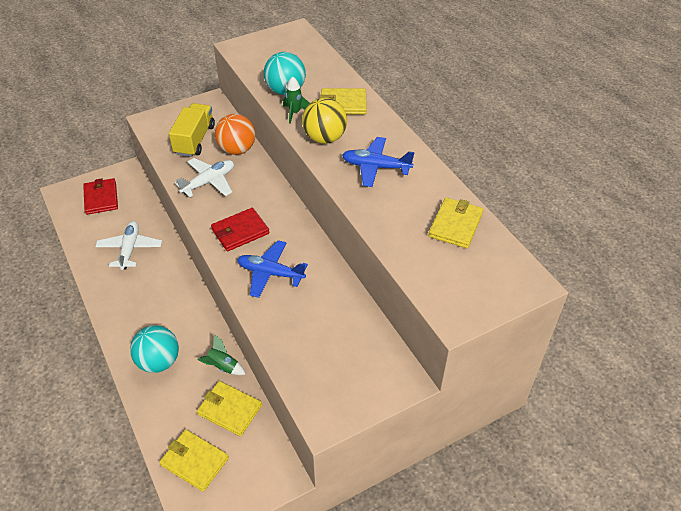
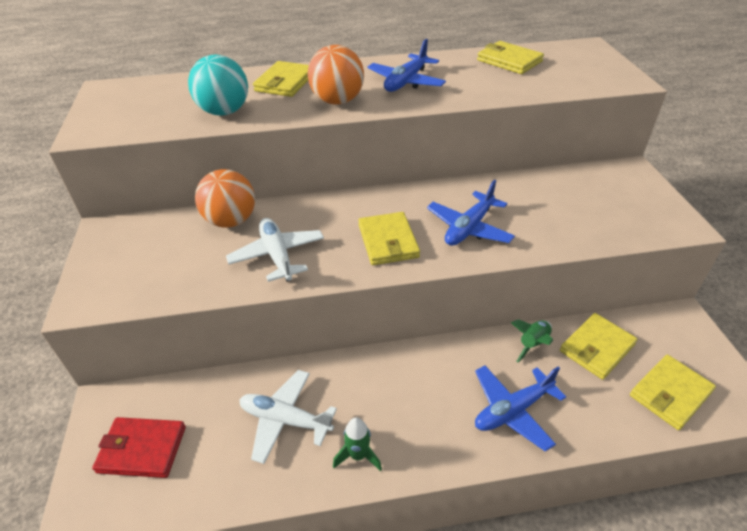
camera: 70 degrees left, 5 degrees down
(159, 361) = (513, 410): turquoise ball -> blue plane
(195, 140) = (176, 257): yellow truck -> none
(240, 231) = (388, 241): red wallet -> yellow wallet
(294, 113) = (274, 112): green rocket -> green rocket (358, 455)
(325, 138) = (337, 101): yellow ball -> orange ball

